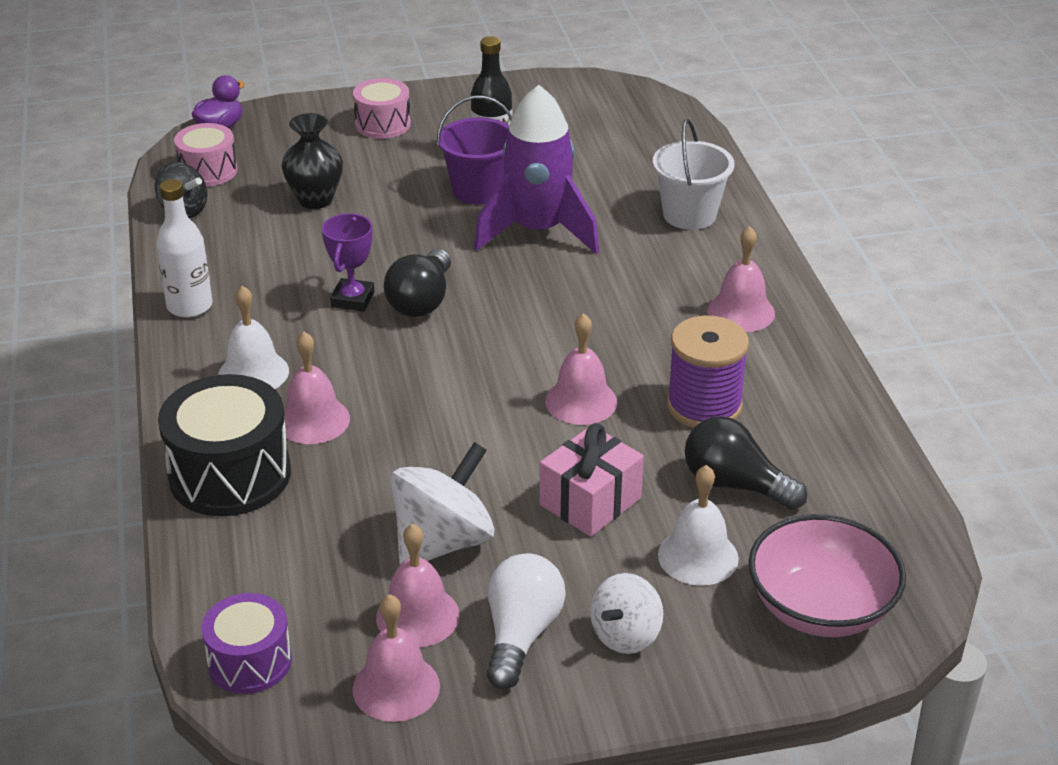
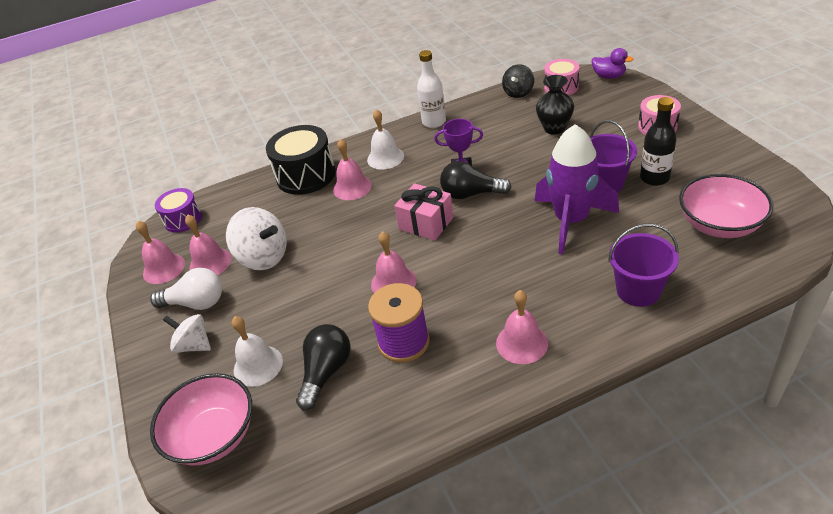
camera: 85 degrees right, 5 degrees up
(590, 501) = (302, 307): pink gift -> pink gift (426, 223)
(607, 138) = (719, 225): none -> pink bowl
(689, 215) = (638, 290): white bucket -> purple bucket

